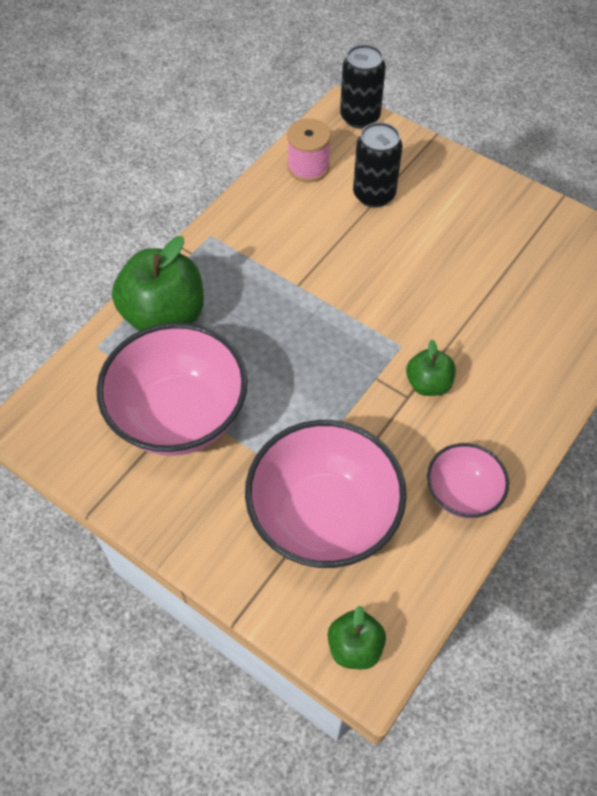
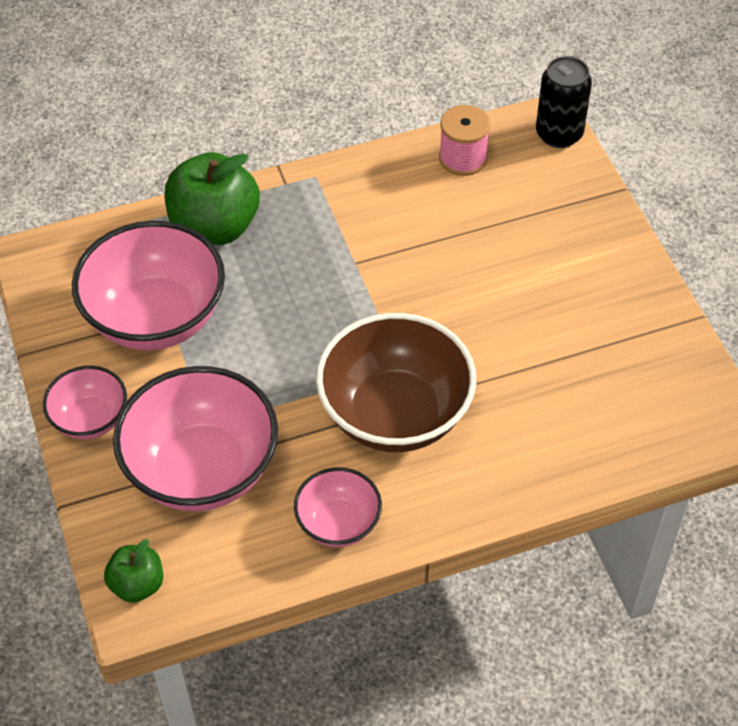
camera: 35 degrees right, 5 degrees down
(196, 532) = (90, 419): none -> pink bowl
(374, 194) = (503, 216): black can -> none
(428, 384) = (395, 414): green apple -> brown bowl

